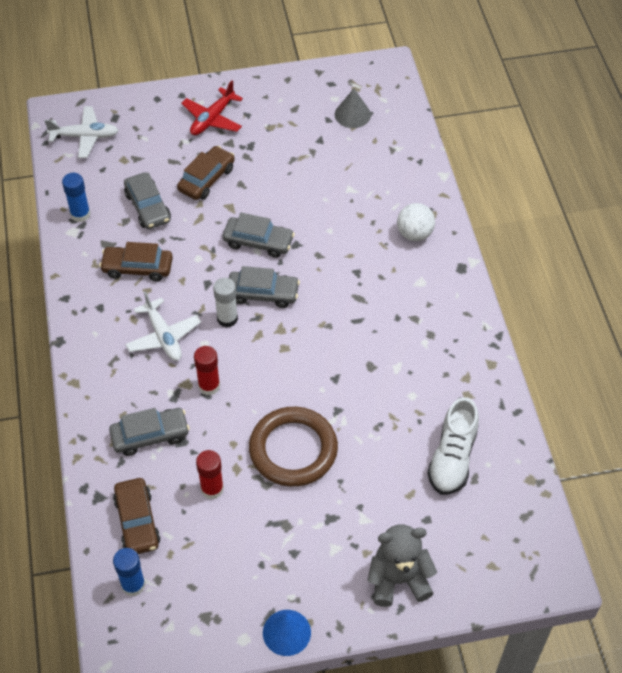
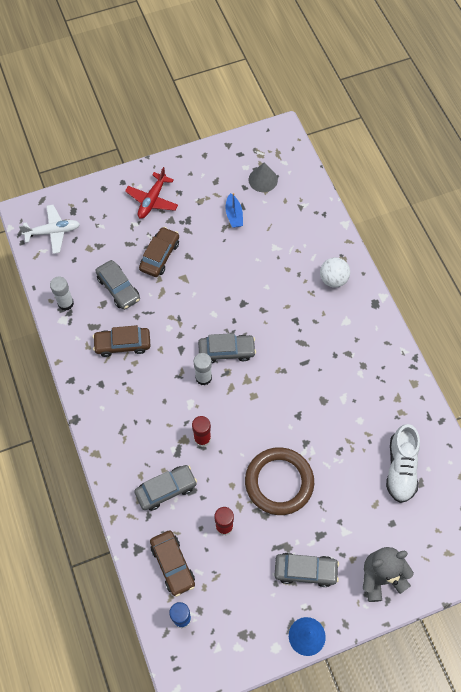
camera: 10 degrees left, 10 degrees up
(80, 214) = (65, 303): blue glue stick -> white glue stick
(163, 336) = (157, 401): white plane -> none
(258, 242) = (213, 306): grey car -> grey car (305, 571)
(308, 147) = (234, 215): none -> blue boat

